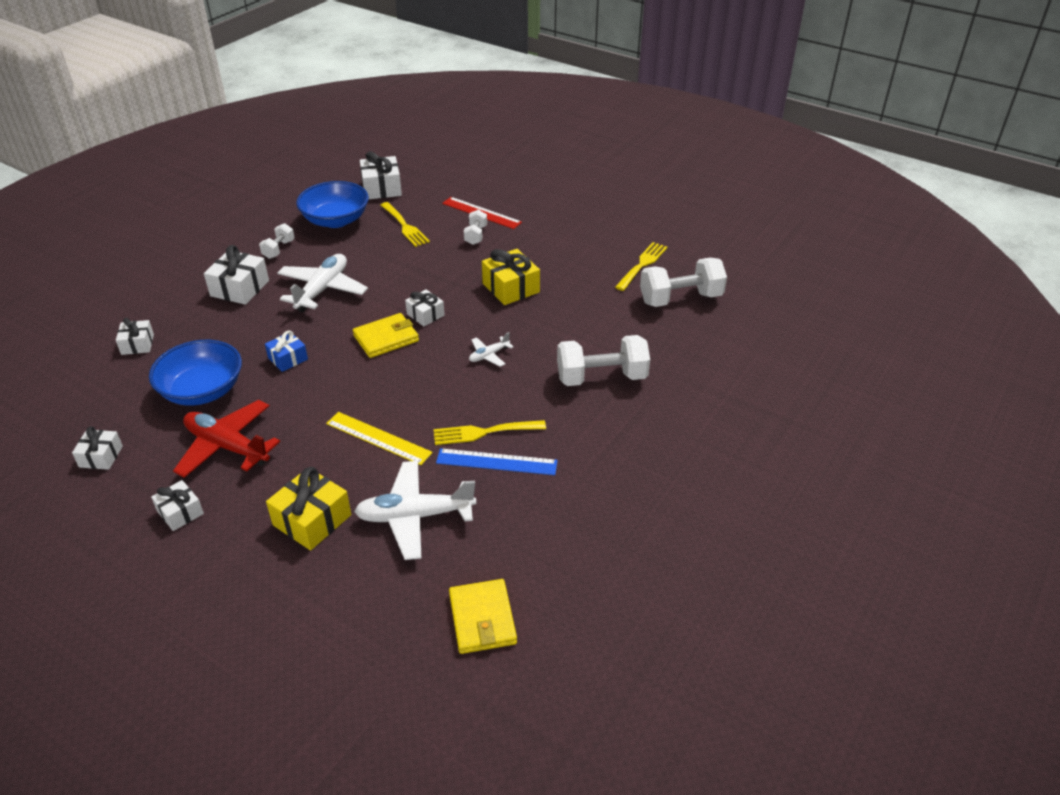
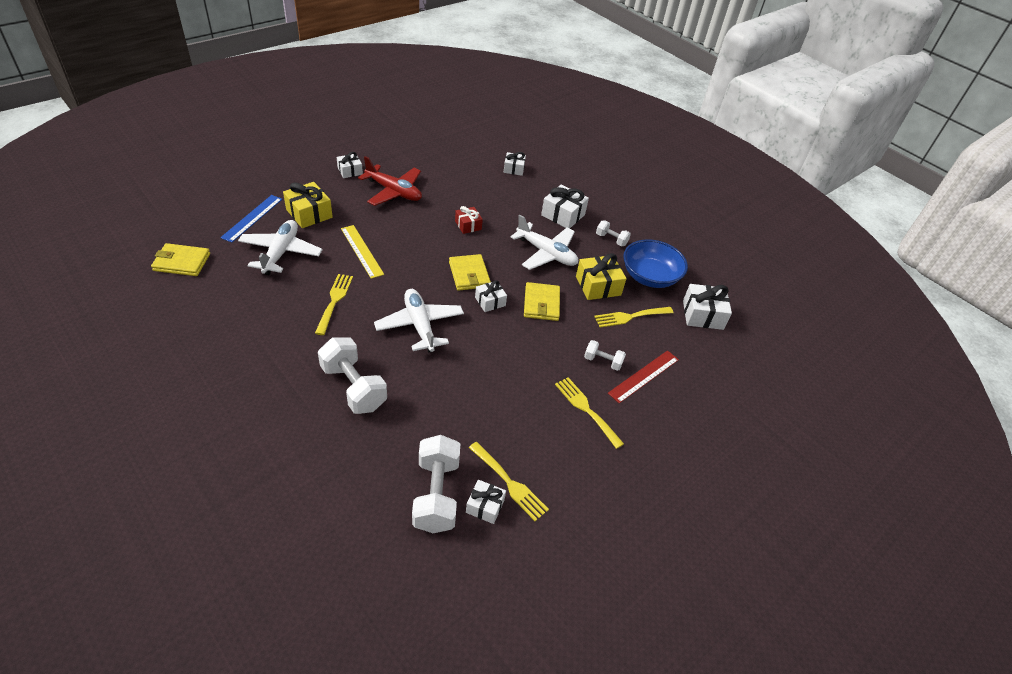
camera: 100 degrees right, 5 degrees up
(101, 456) = (413, 150): white gift -> white gift (485, 506)
(202, 390) = (453, 188): blue bowl -> none
(227, 446) = (394, 191): red plane -> red plane turned 75 degrees clockwise
(288, 359) = (468, 225): blue gift -> red gift
(378, 438) = (362, 251): yellow ruler -> yellow ruler turned 75 degrees counterclockwise
(412, 280) = (541, 304): none -> yellow wallet
(489, 355) = (420, 325): white plane -> white plane, size x2.06
(496, 462) = (301, 300): blue ruler -> blue ruler (252, 218)
(511, 288) = (507, 364): yellow gift -> yellow gift (598, 286)
(539, 238) = (586, 409): none -> yellow fork
(601, 377) = (353, 387): white dumbbell -> white dumbbell turned 45 degrees counterclockwise

